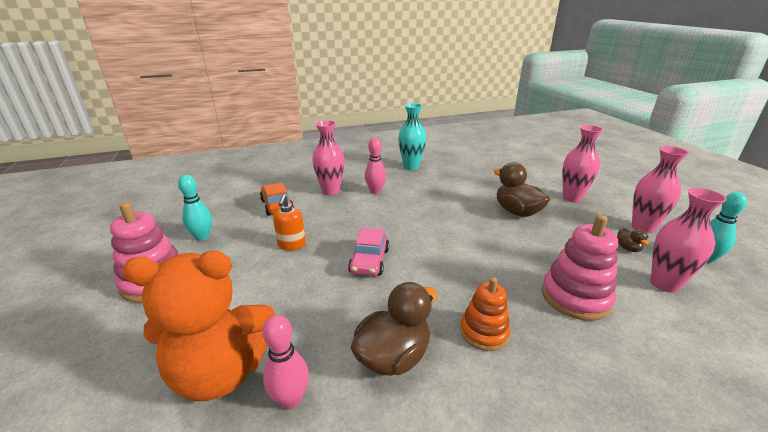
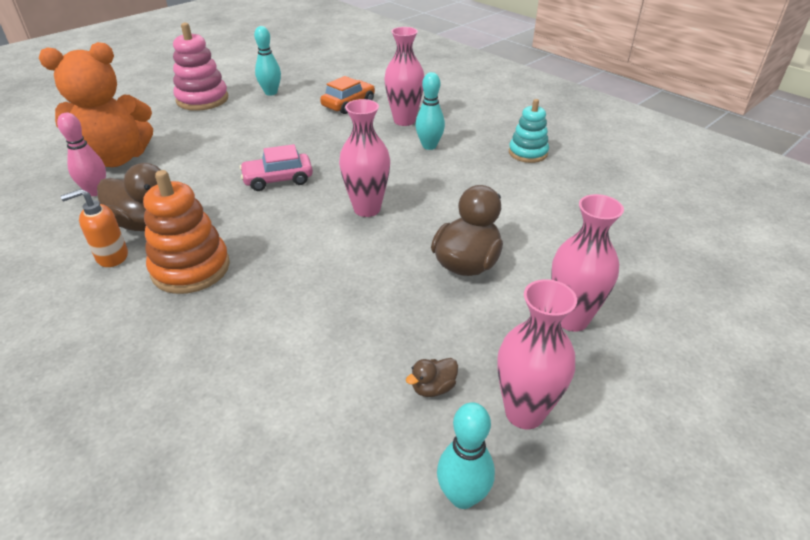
camera: 65 degrees right, 10 degrees up
(221, 372) = (116, 158): orange teddy bear -> orange teddy bear turned 75 degrees counterclockwise
(291, 245) = (282, 133): orange soap dispenser -> orange soap dispenser (112, 256)
(375, 191) = (429, 146): pink bowling pin -> turquoise bowling pin
(411, 167) = (528, 153): turquoise vase -> turquoise stacking toy
(484, 332) = (191, 268): orange stacking toy -> orange stacking toy, size x1.52
(575, 297) = (275, 331): pink stacking toy -> none
(664, 284) = (348, 425): pink vase -> pink vase (367, 209)

